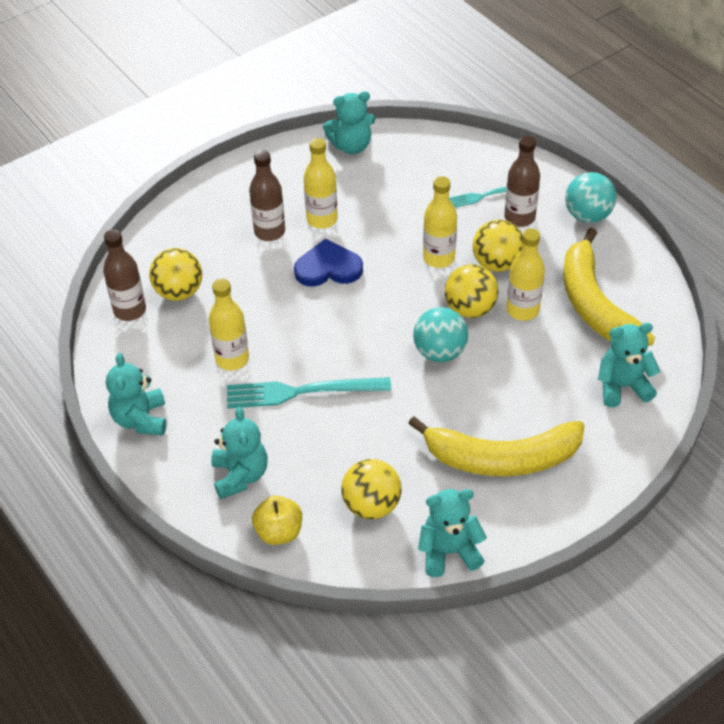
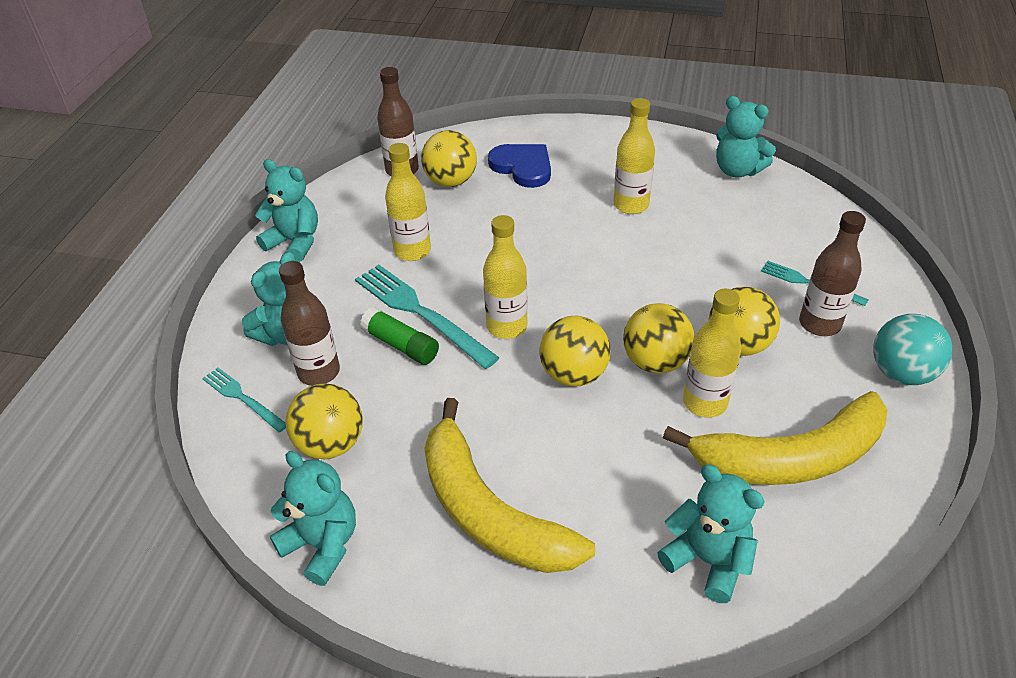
camera: 50 degrees right, 5 degrees down
(140, 419) = (295, 242): turquoise teddy bear -> turquoise teddy bear turned 75 degrees clockwise
(269, 231) = (577, 186): brown bottle -> brown bottle (319, 372)
(279, 532) = (243, 398): yellow apple -> turquoise fork
(321, 420) = (401, 345): none -> green glue stick
(328, 268) = (582, 242): blue heart -> blue heart (522, 167)
(439, 258) = (688, 301): yellow bottle -> yellow bottle (507, 326)
(440, 352) = (573, 374): turquoise ball -> yellow ball
(595, 305) = (790, 458): yellow banana -> yellow banana turned 135 degrees counterclockwise

